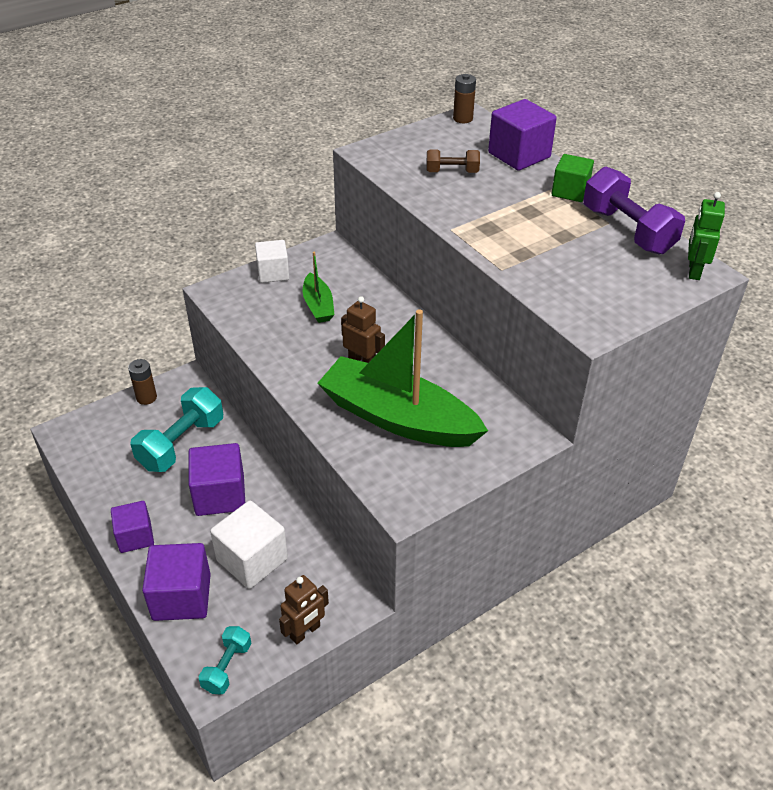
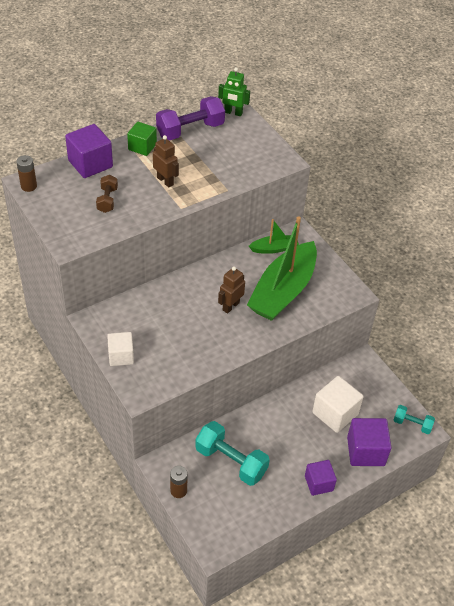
camera: 90 degrees left, 5 degrees up
(220, 495) = (281, 434): purple cube -> none
(305, 632) = (385, 385): brown robot -> brown robot (165, 181)
(318, 305) = (165, 328): green boat -> green boat (274, 248)

